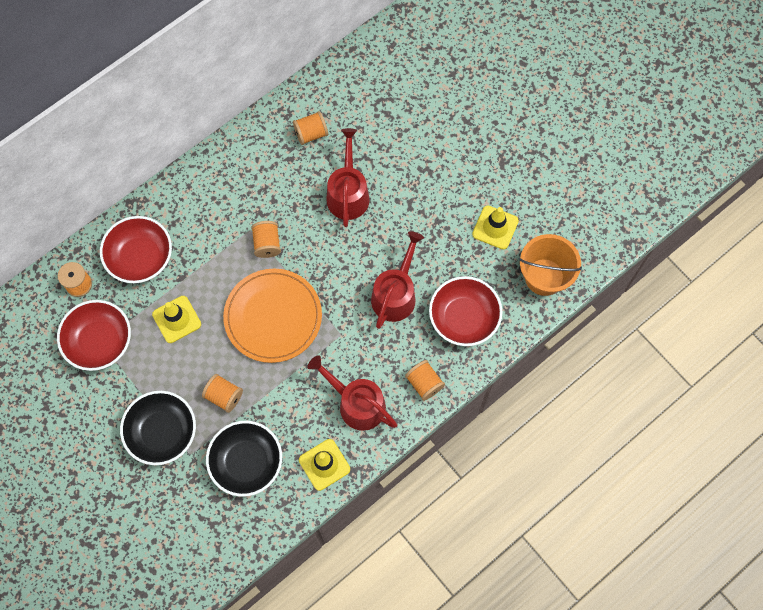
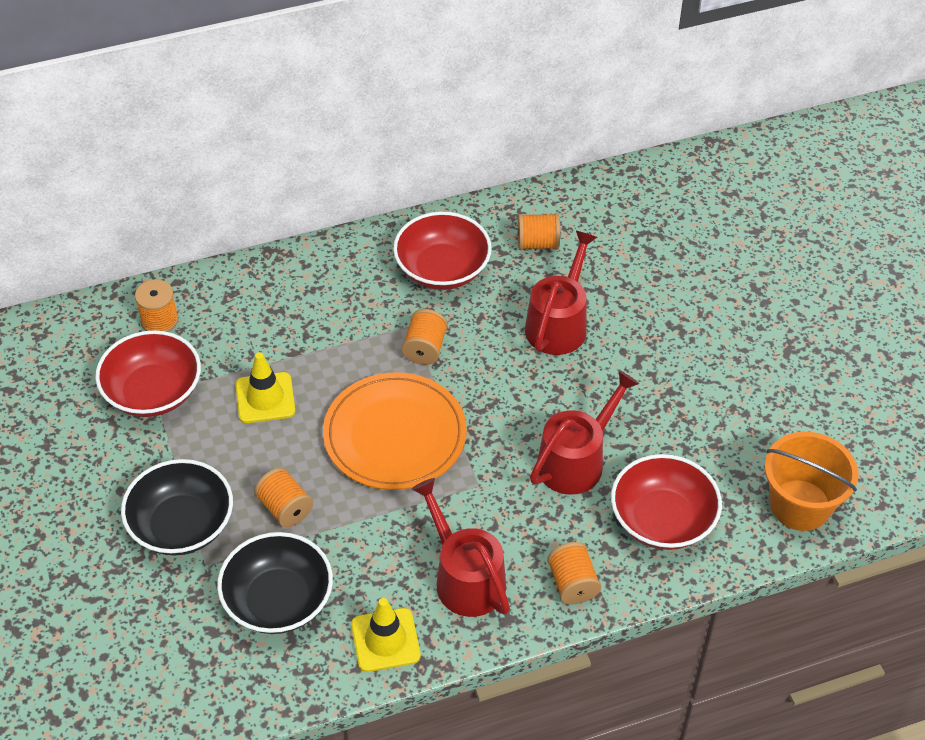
camera: 20 degrees right, 20 degrees down
(140, 257) = (252, 314): red bowl -> red bowl (442, 269)
(495, 227) = (750, 423): yellow traffic cone -> none

